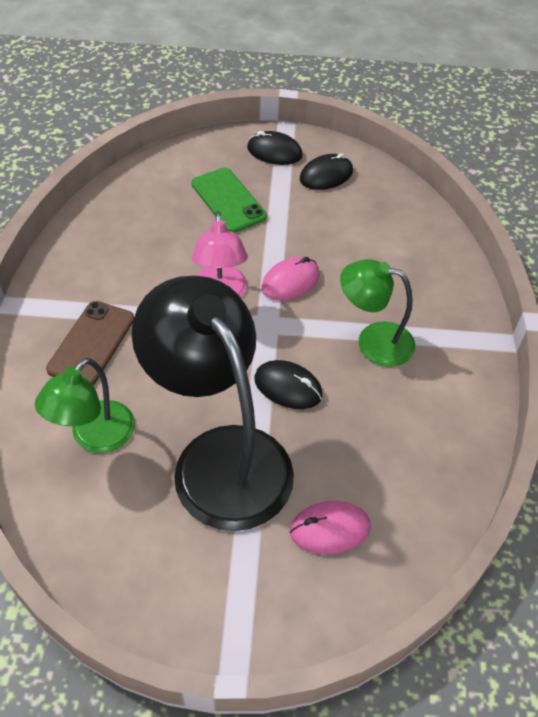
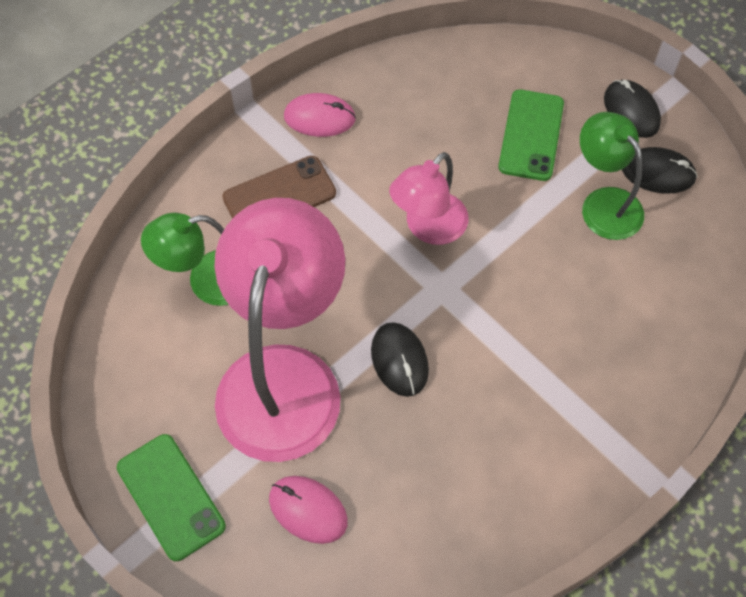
camera: 45 degrees right, 10 degrees up
(220, 456) = (284, 376): black lamp -> pink lamp
(222, 605) = (171, 496): none -> green phone
(290, 281) = (505, 261): pink mouse -> pink mouse (319, 118)
(373, 341) = (521, 378): green lamp -> green lamp (604, 203)

